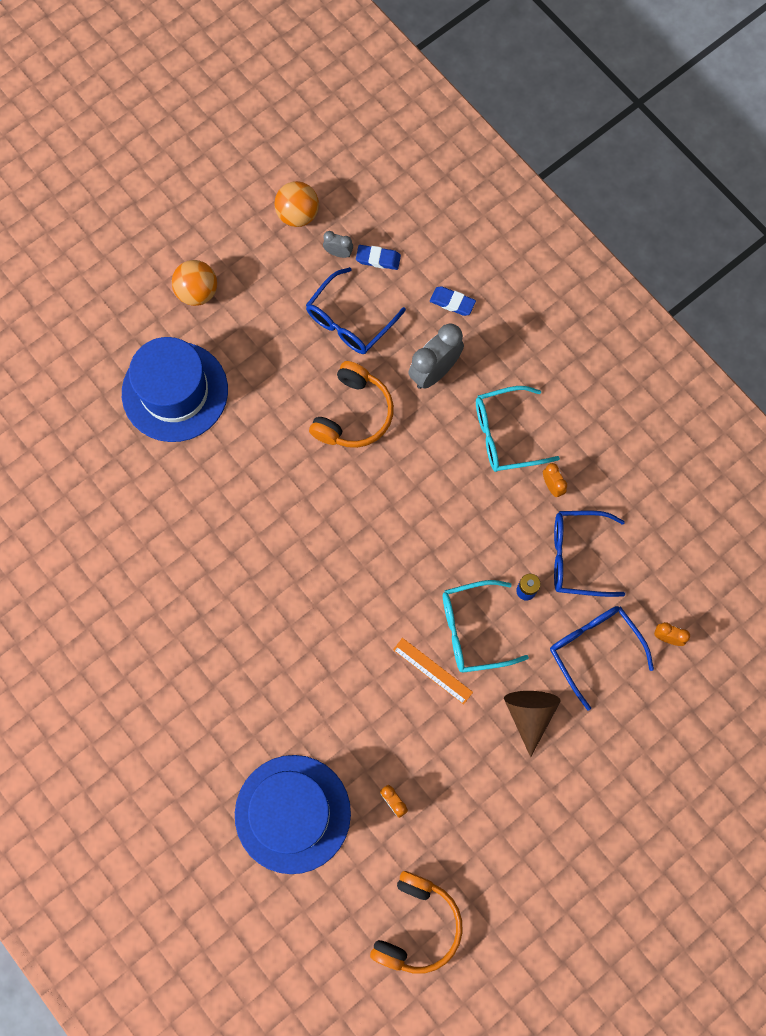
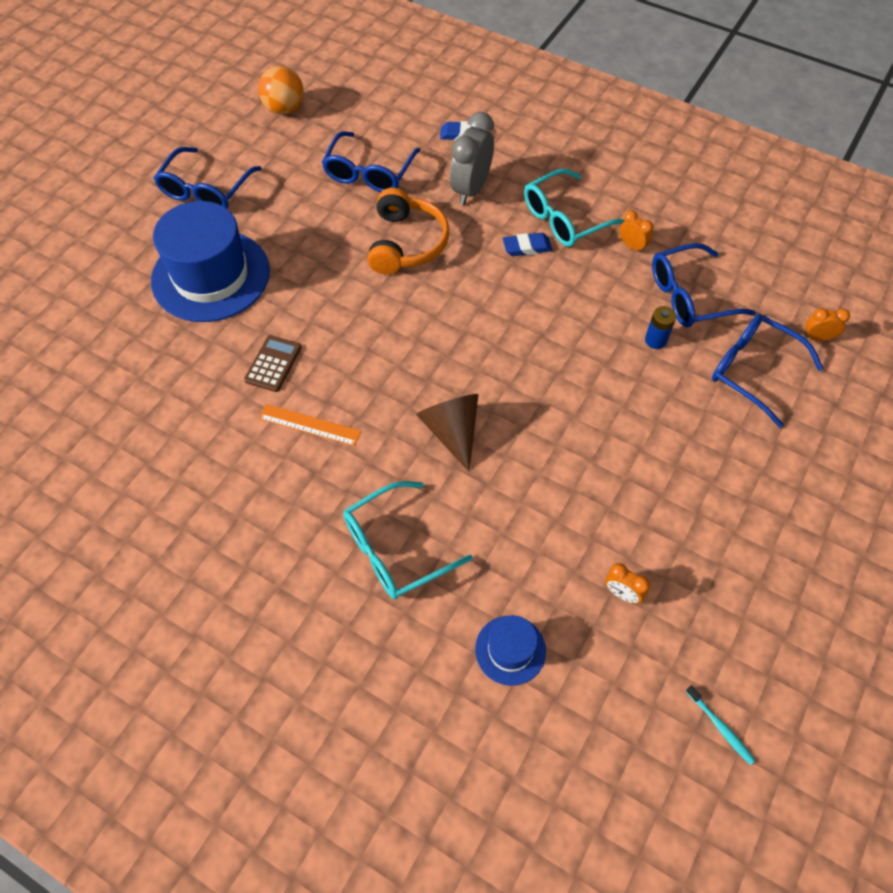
camera: 20 degrees left, 15 degrees down
(197, 292) = (206, 190): orange ball -> blue glasses
(199, 501) = (273, 364): none -> brown calculator
(292, 813) = (510, 650): blue hat -> blue hat, size x0.47
(338, 253) = (336, 126): grey clock -> none
(378, 259) = (376, 121): blue eraser -> blue eraser (527, 247)
(417, 925) = (720, 727): orange headphones -> turquoise toothbrush
(432, 671) = (598, 444): orange ruler -> orange ruler (309, 425)
(473, 630) = (621, 392): turquoise glasses -> turquoise glasses (395, 549)
(529, 714) = (722, 452): brown cone -> brown cone (452, 432)

